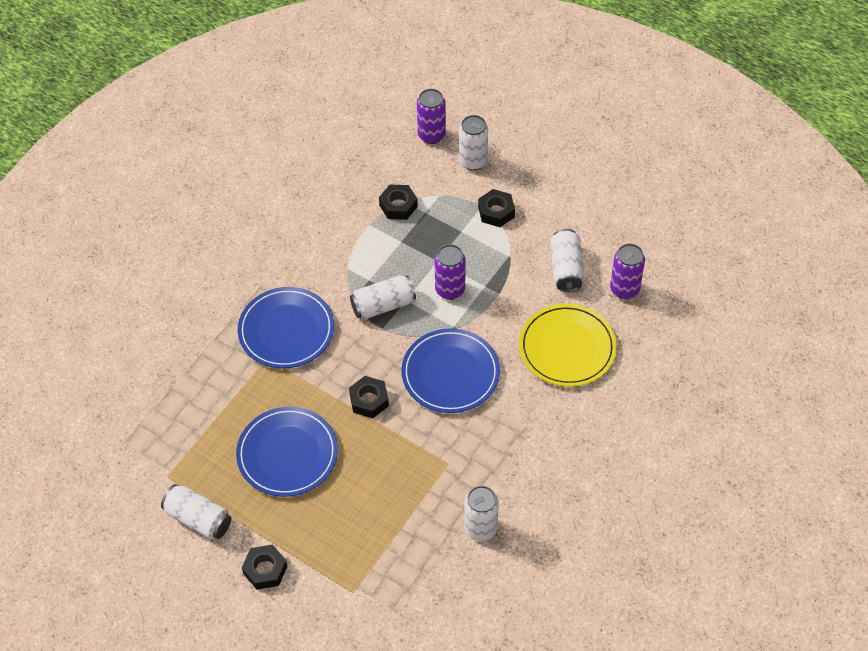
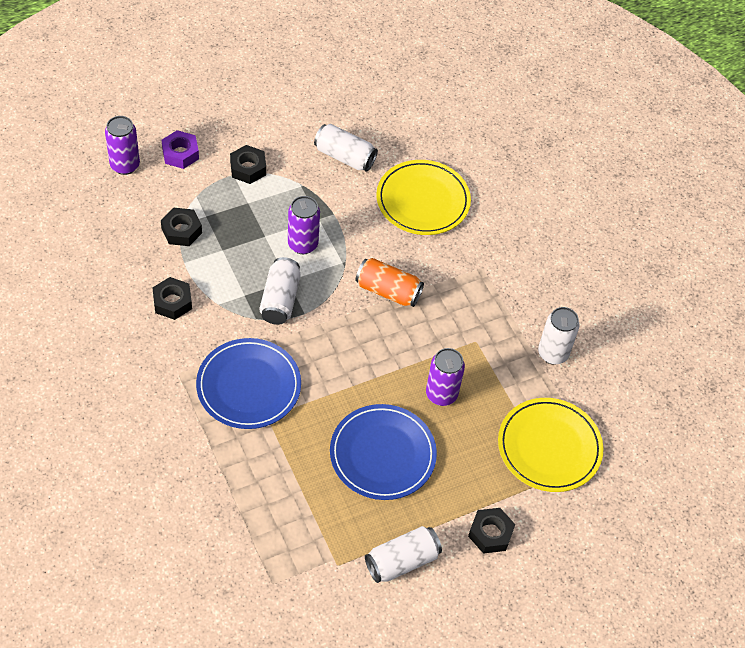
camera: 65 degrees left, 0 degrees up
(369, 400) = (372, 363): black nut -> black nut (172, 302)
(380, 573) = (549, 447): none -> yellow plate
(450, 373) = (388, 291): blue plate -> orange can
(473, 161) = (180, 153): white can -> purple nut
(624, 289) = (395, 133): purple can -> purple can (441, 394)

